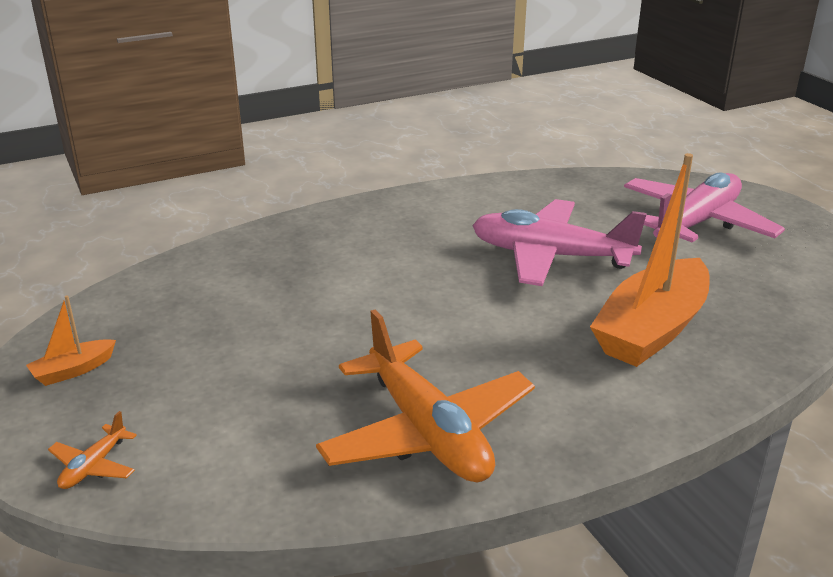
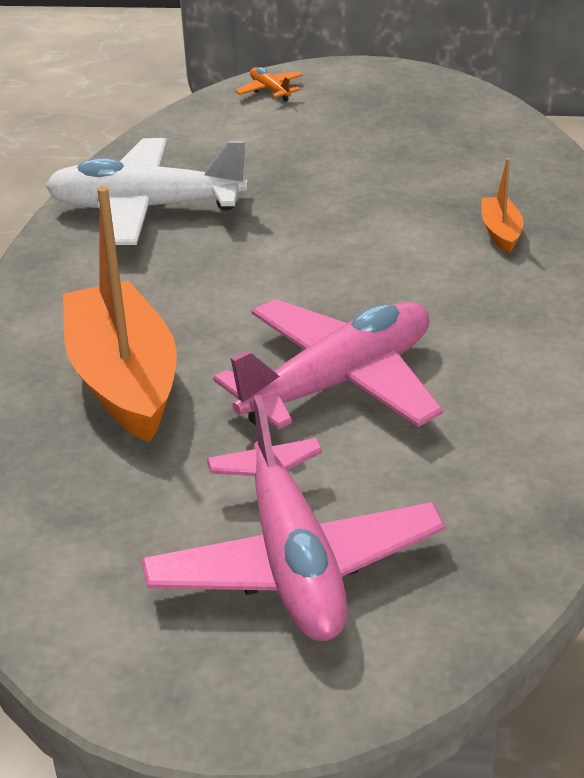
camera: 125 degrees right, 5 degrees up
(73, 370) = (401, 95): orange boat -> orange boat (501, 232)
(427, 432) = (145, 208): orange plane -> white plane

